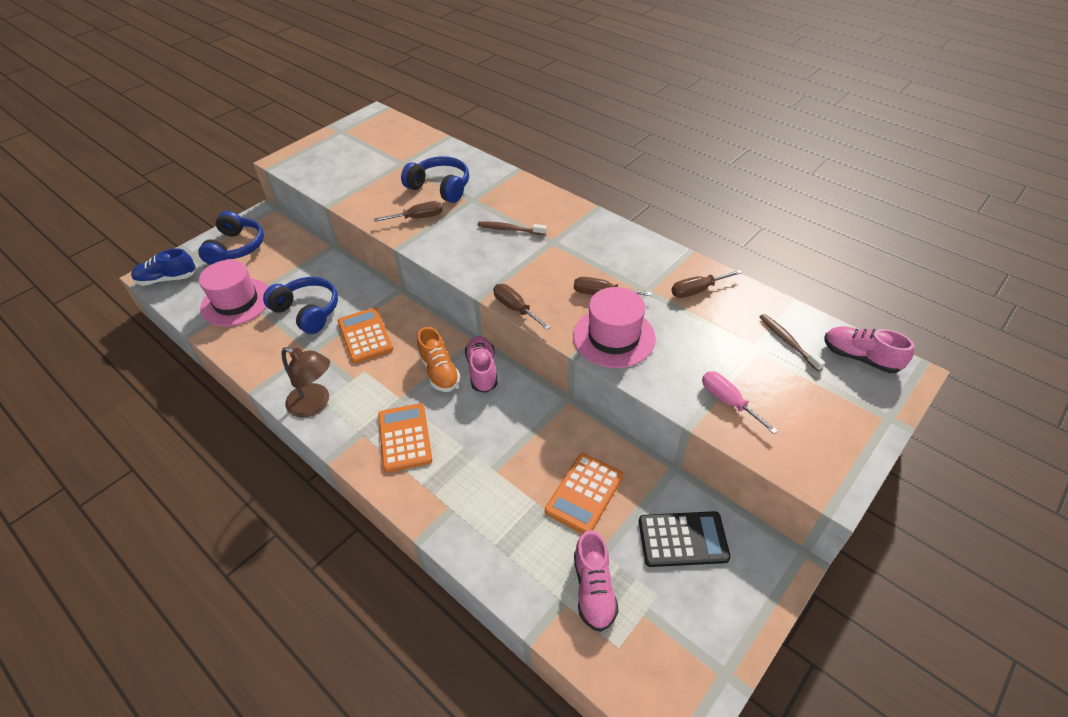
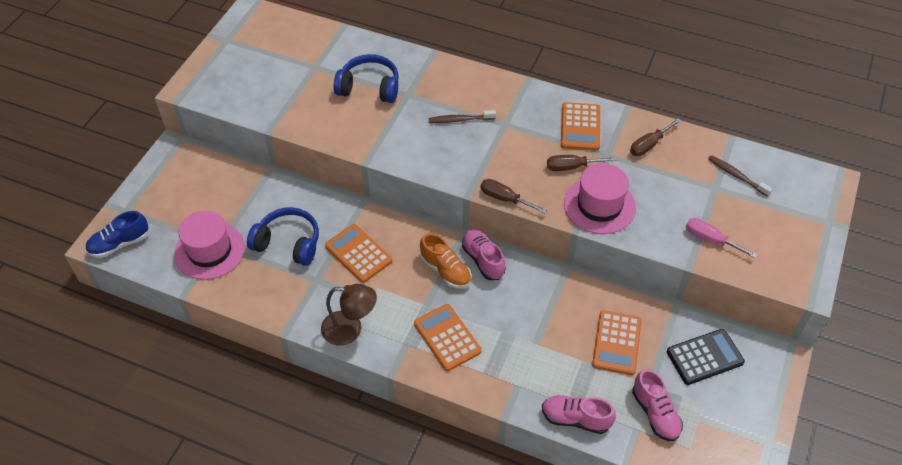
camera: 20 degrees left, 5 degrees up
(236, 248) = (170, 193): blue headphones -> none
(418, 218) = (366, 126): brown screwdriver -> none
(629, 259) = (580, 127): none -> orange calculator
(860, 357) = (794, 176): pink shoe -> pink shoe (575, 419)

